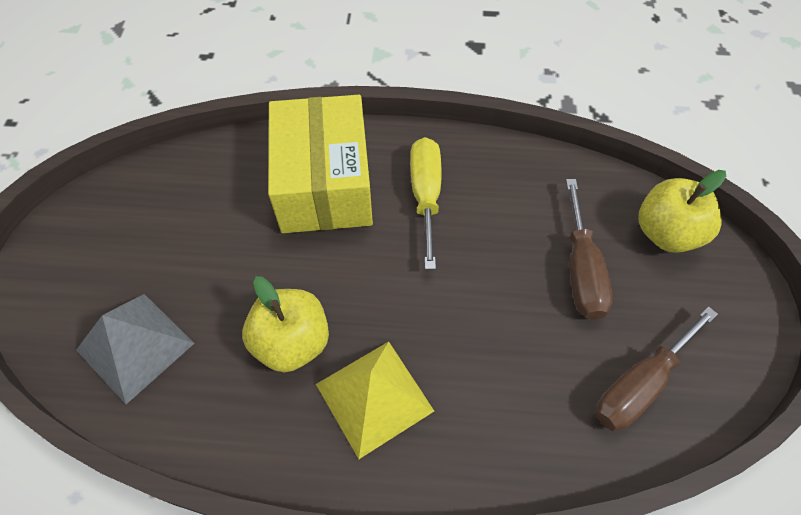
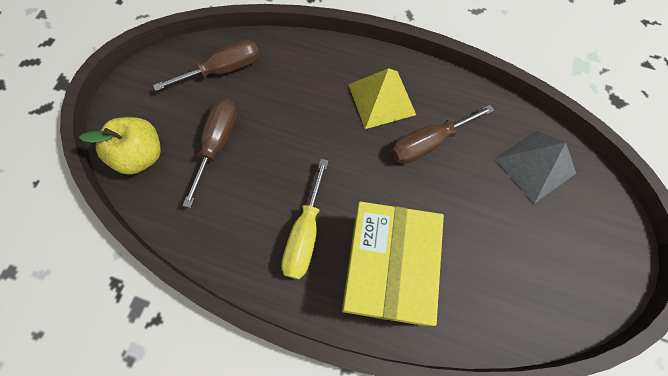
camera: 165 degrees left, 10 degrees up
(292, 342) = (428, 143): yellow apple -> brown screwdriver

